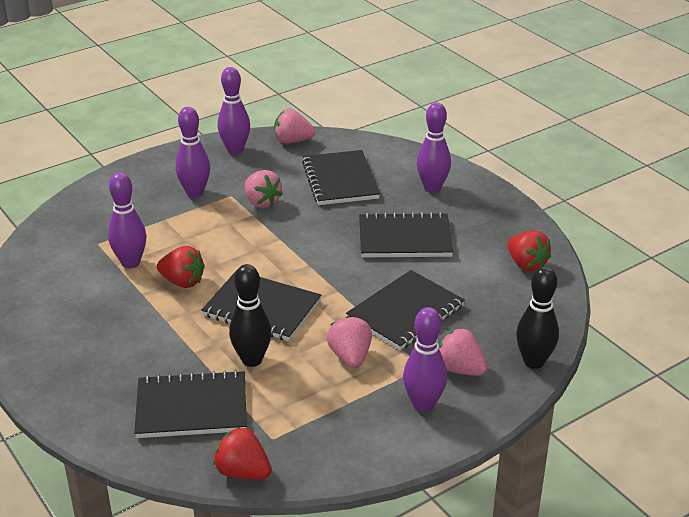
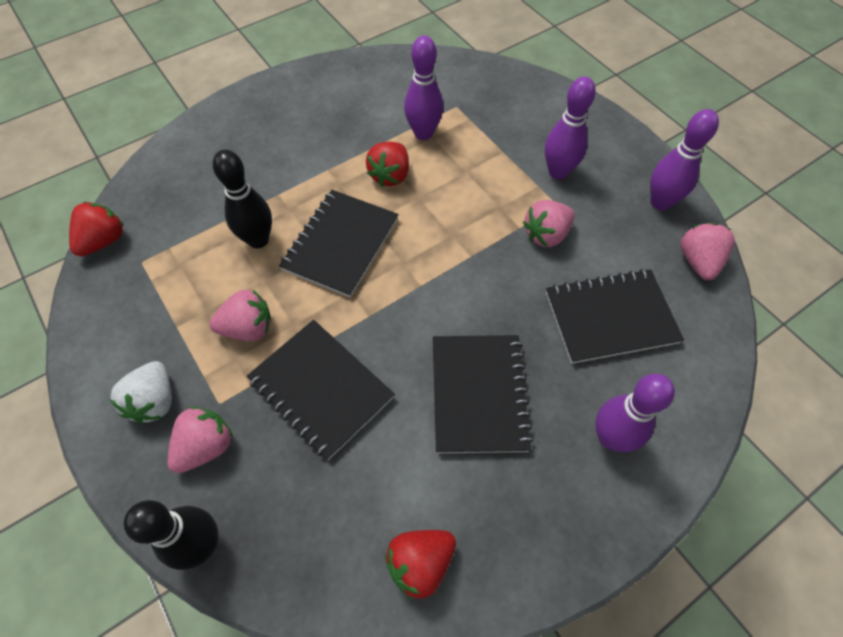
camera: 90 degrees right, 25 degrees up
(191, 408) = (198, 198): black notebook -> none
(423, 405) = (155, 401): purple bowling pin -> white strawberry

